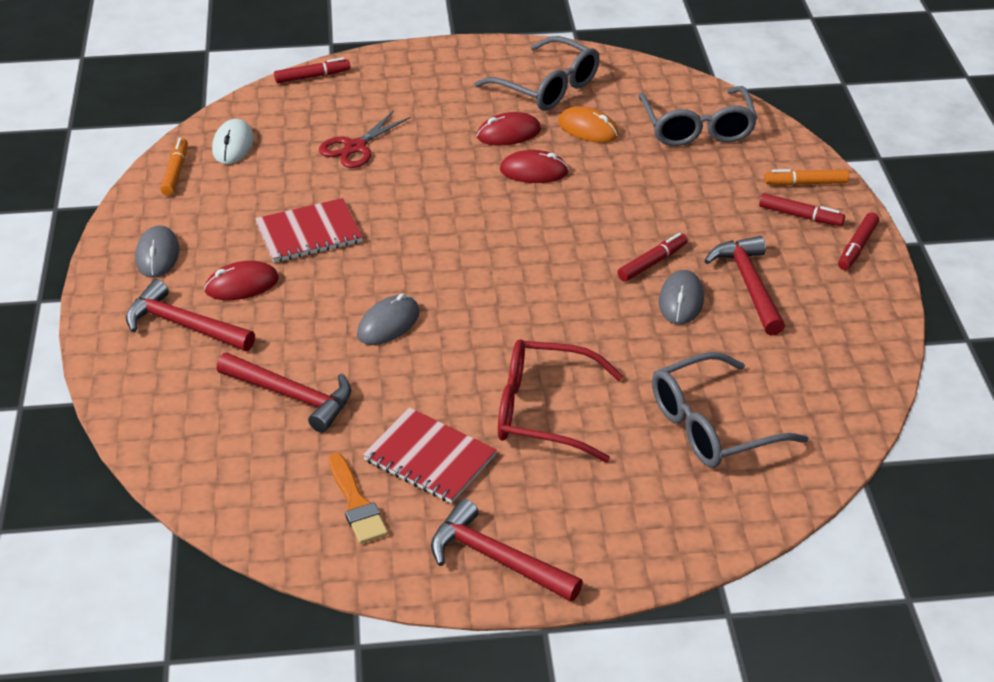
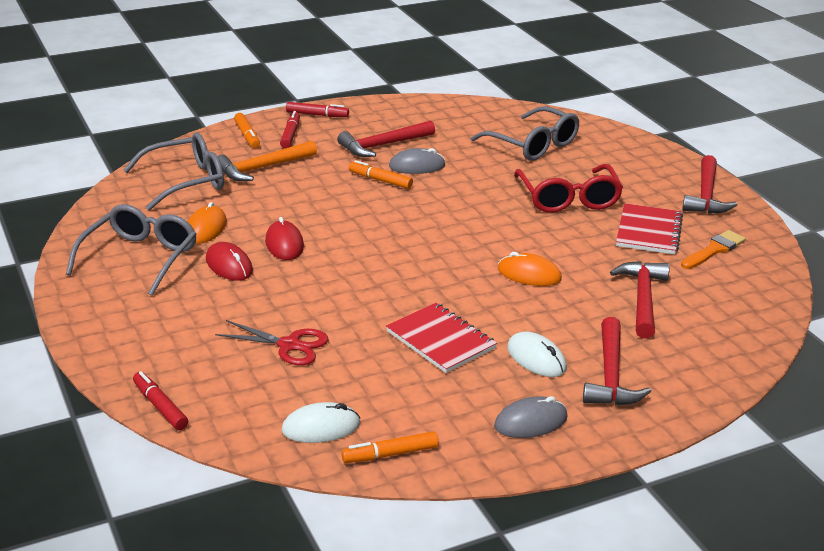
camera: 110 degrees left, 10 degrees down
(242, 285) = (536, 358): red mouse -> white mouse
(388, 324) = (529, 274): grey mouse -> orange mouse
(652, 263) = (380, 180): red marker -> orange marker
(713, 182) = (262, 168): none -> orange hammer

